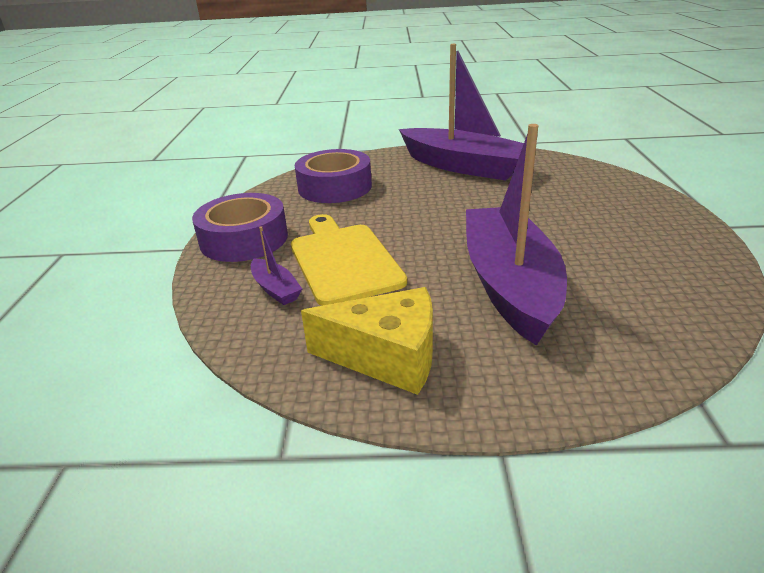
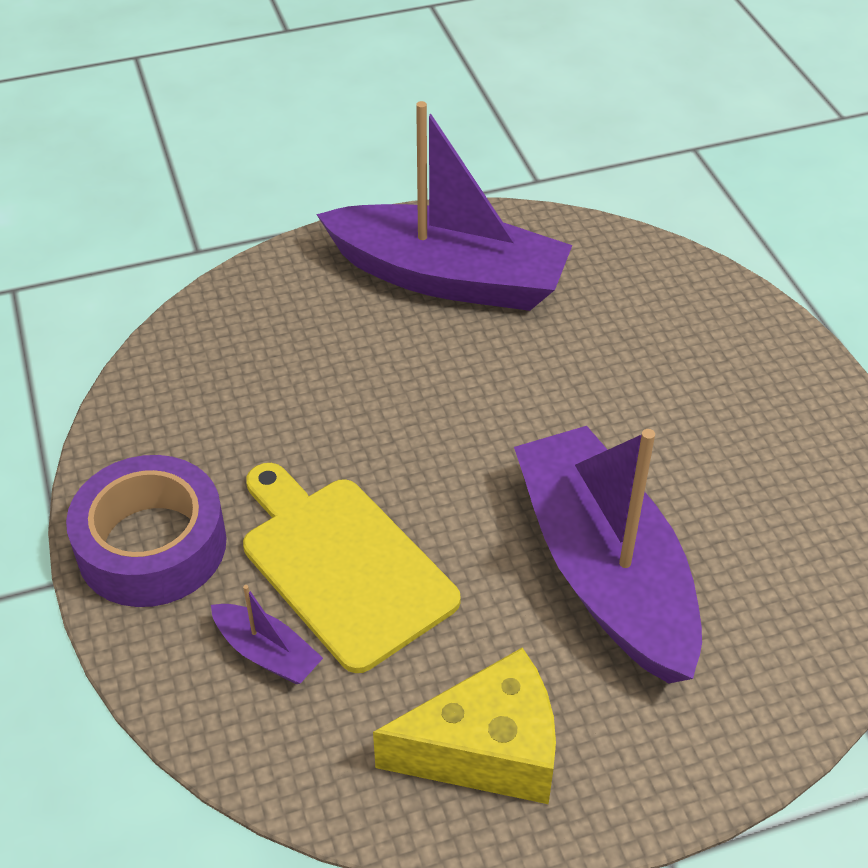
camera: 20 degrees left, 15 degrees up
(335, 187) = (244, 373): purple tape -> none

